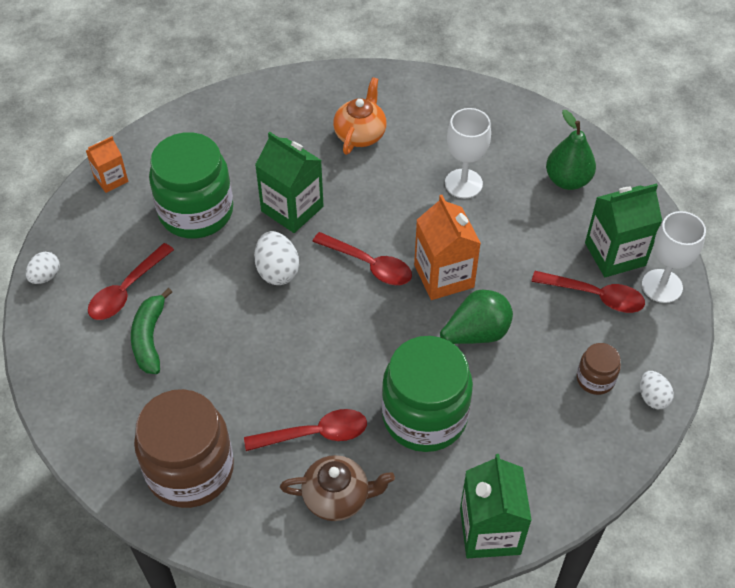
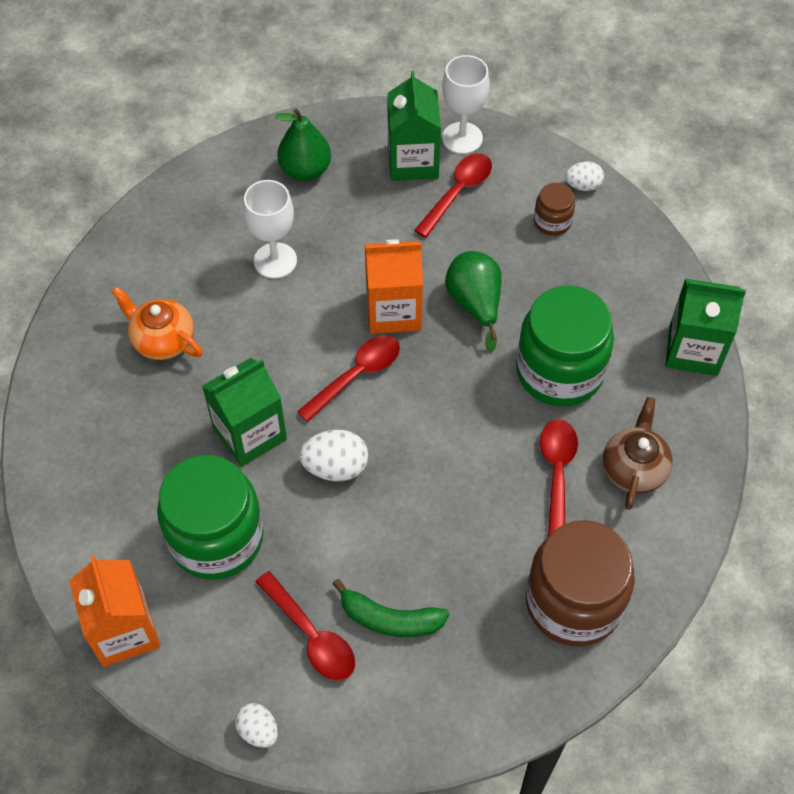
camera: 75 degrees left, 5 degrees up
(111, 179) = (124, 630): orange carton -> orange carton, size x1.71

